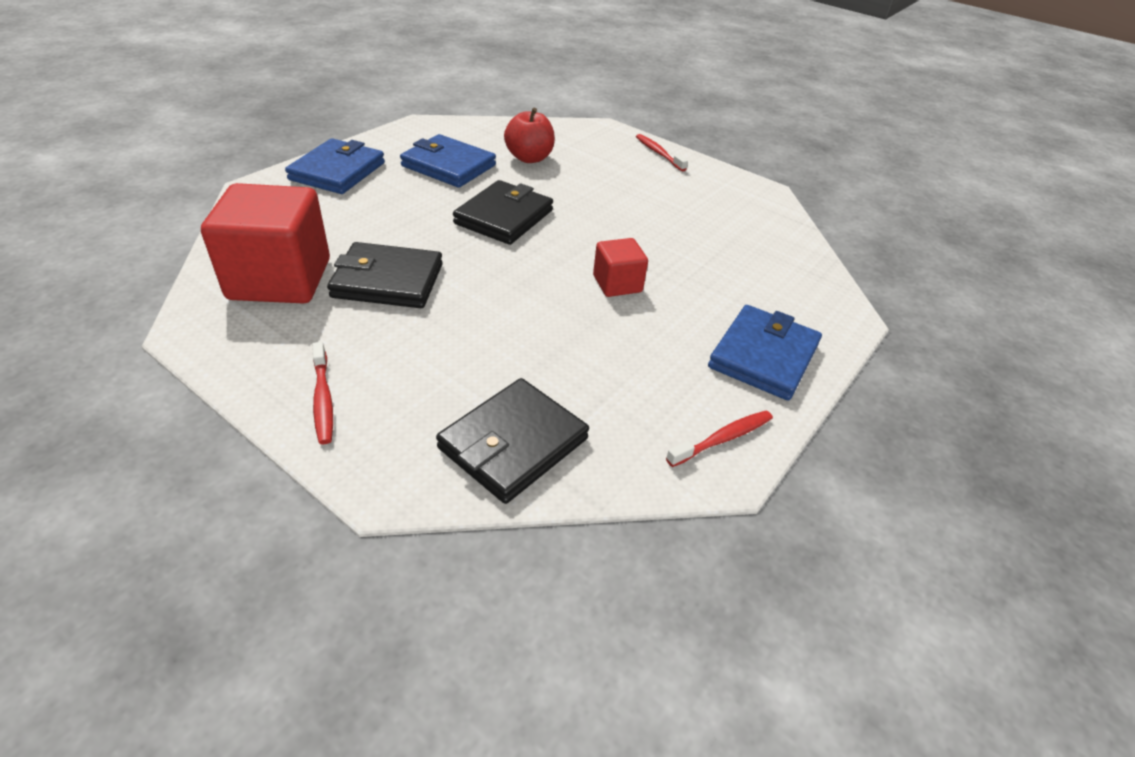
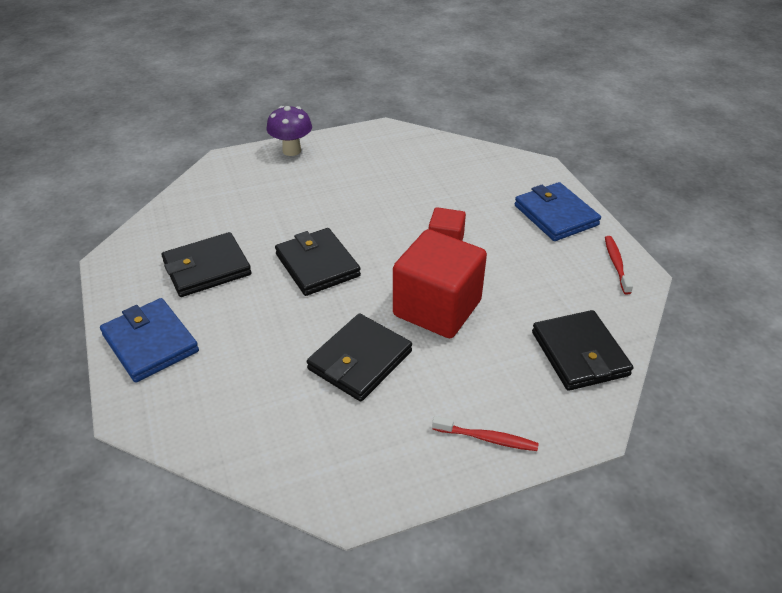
camera: 55 degrees left, 0 degrees up
(280, 279) = (310, 428): red cube -> red cube (437, 308)
(448, 166) = (207, 268): blue wallet -> black wallet
(529, 158) = (237, 218): red apple -> none
(658, 153) = (291, 150): red toothbrush -> purple mushroom

